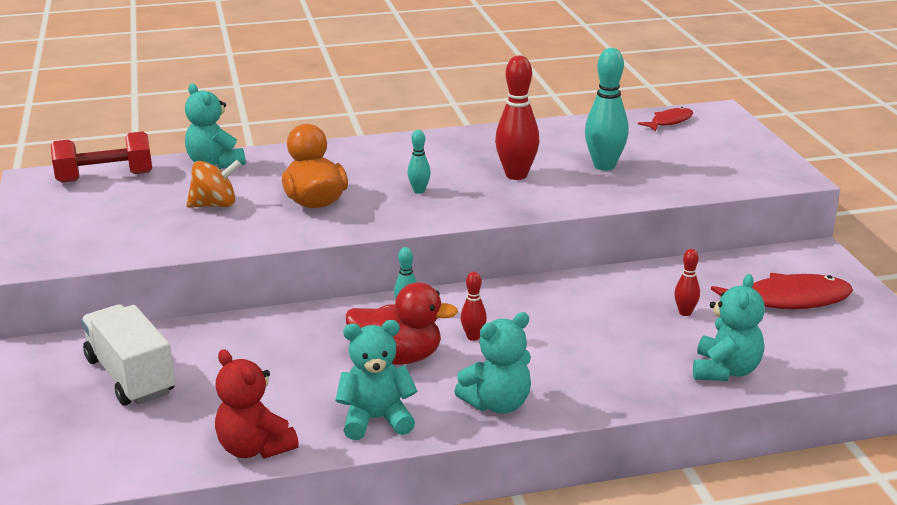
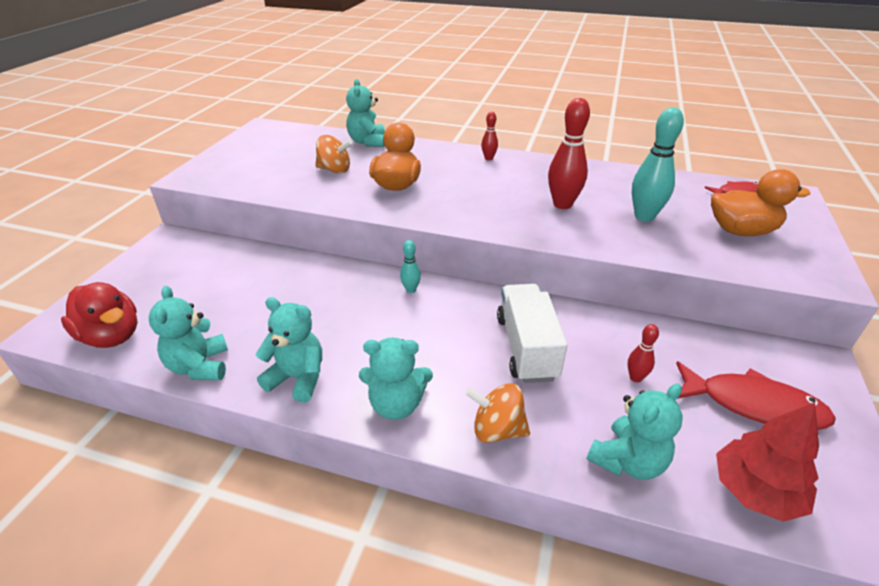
camera: 30 degrees right, 10 degrees up
(105, 177) = (298, 135): red dumbbell -> none
(130, 376) = (197, 276): white truck -> white truck (526, 347)
(255, 448) = (199, 366): red teddy bear -> turquoise teddy bear
(397, 357) = (366, 328): red duck -> red duck (112, 336)
(419, 191) = (476, 197): turquoise bowling pin -> none
(473, 337) = (436, 331): red bowling pin -> red bowling pin (488, 158)
(605, 389) = (497, 430): none -> orange spinning top
(698, 156) = (741, 231): none -> orange duck
(827, 355) = (755, 491): none -> red tree

